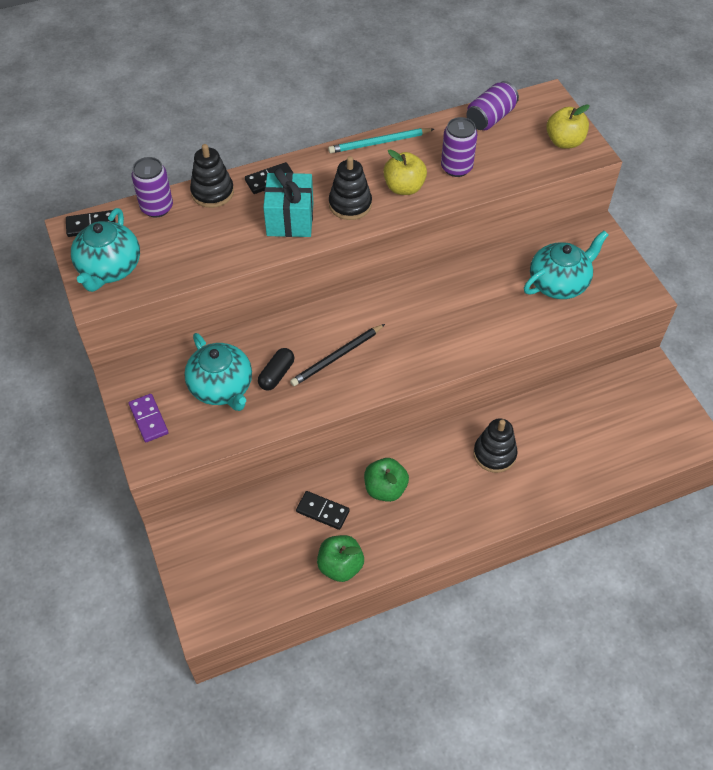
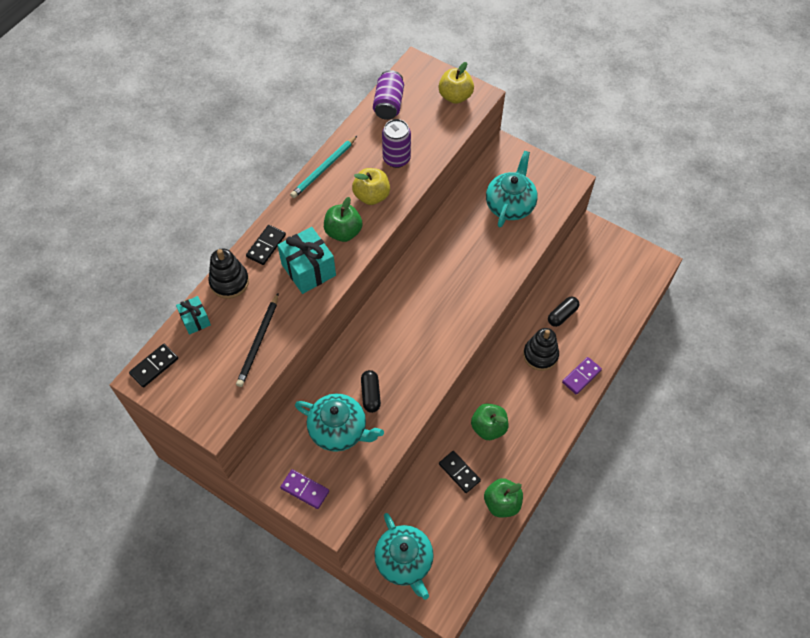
camera: 35 degrees left, 5 degrees up
(109, 269) = (202, 393): turquoise teapot -> turquoise teapot (404, 561)
(157, 207) = (195, 320): purple can -> turquoise gift
(322, 511) = (459, 472): black domino -> black domino turned 60 degrees clockwise
(337, 357) = (403, 353): black pencil -> black pencil (259, 341)
(350, 204) = (343, 232): black stacking toy -> green apple
(521, 499) = (581, 376): none -> purple domino
(549, 430) = (562, 315): none -> black capsule

